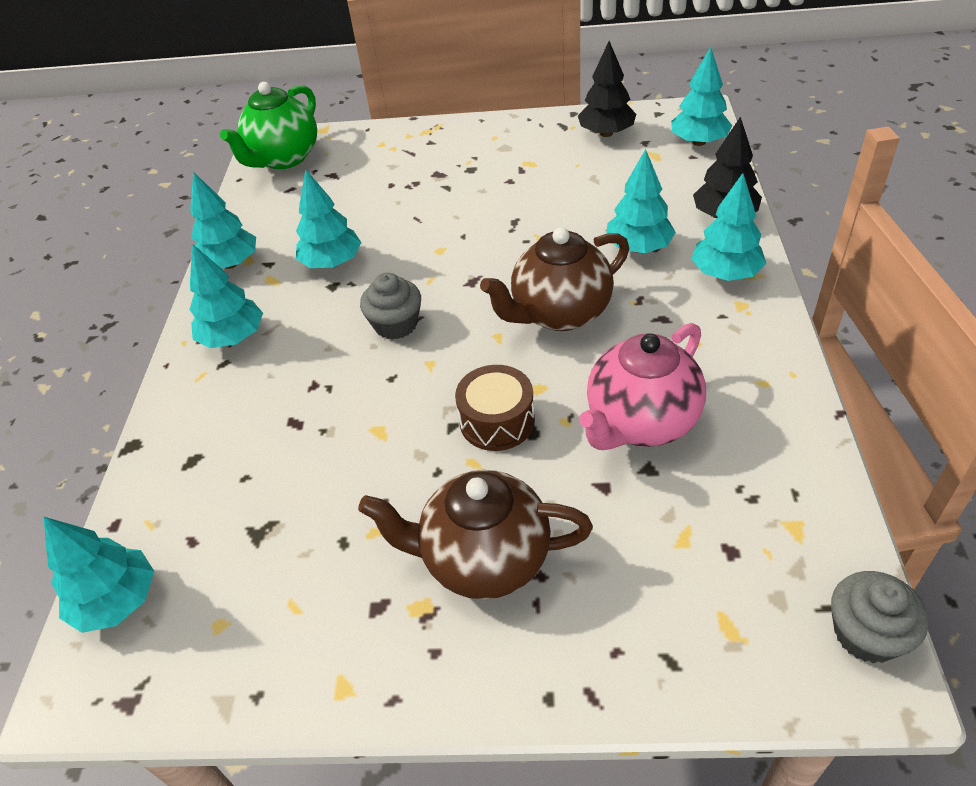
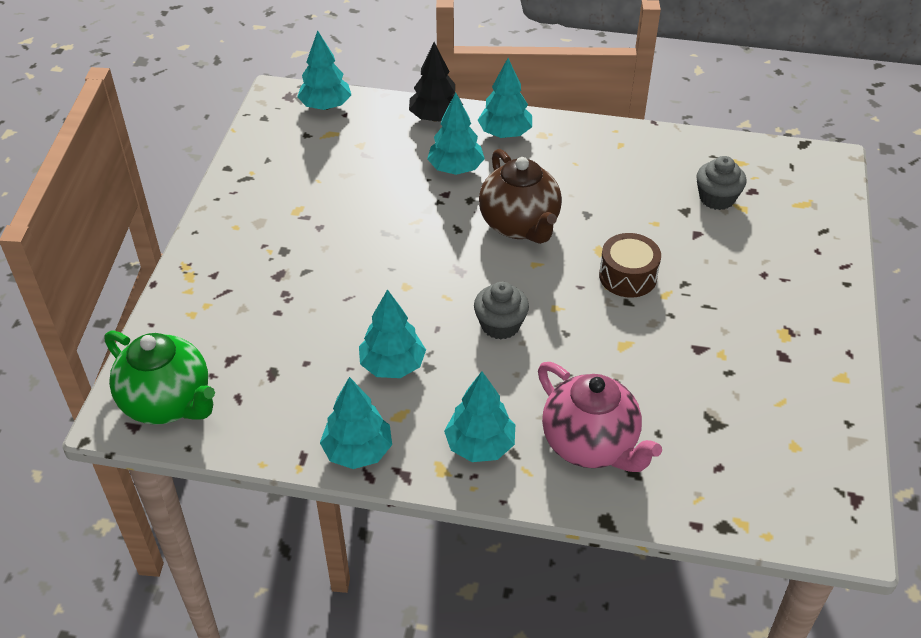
camera: 85 degrees left, 0 degrees up
(117, 601) = (772, 514): turquoise tree -> none
(484, 559) = (749, 299): brown teapot -> none
(606, 133) = (277, 154): black tree -> none
(641, 422) = (644, 205): pink teapot -> pink teapot (590, 445)
(866, 633) = (808, 157): grey cupcake -> grey cupcake (717, 198)

